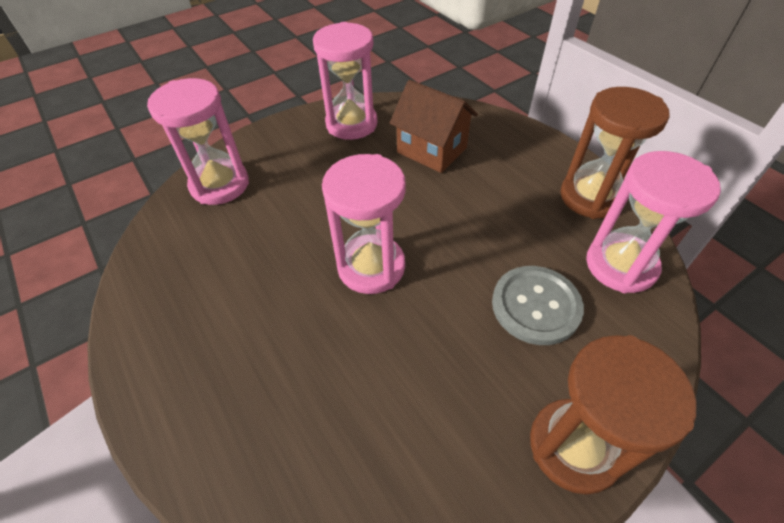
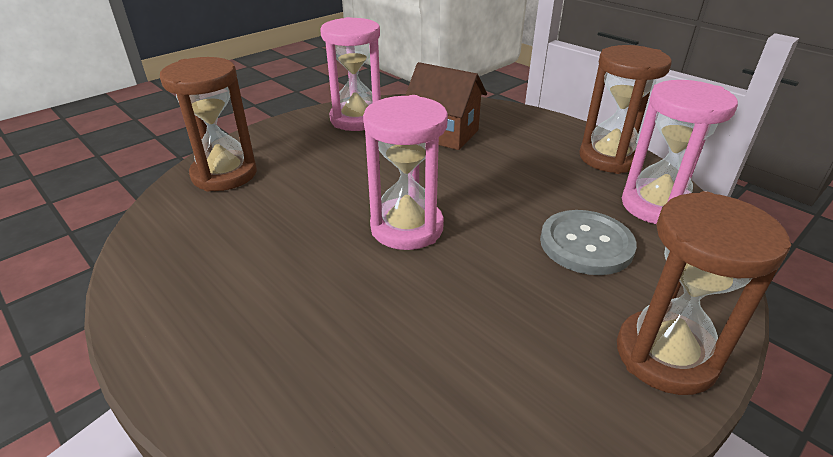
camera: 10 degrees left, 15 degrees down
(220, 185) = (224, 174): pink hourglass -> brown hourglass

